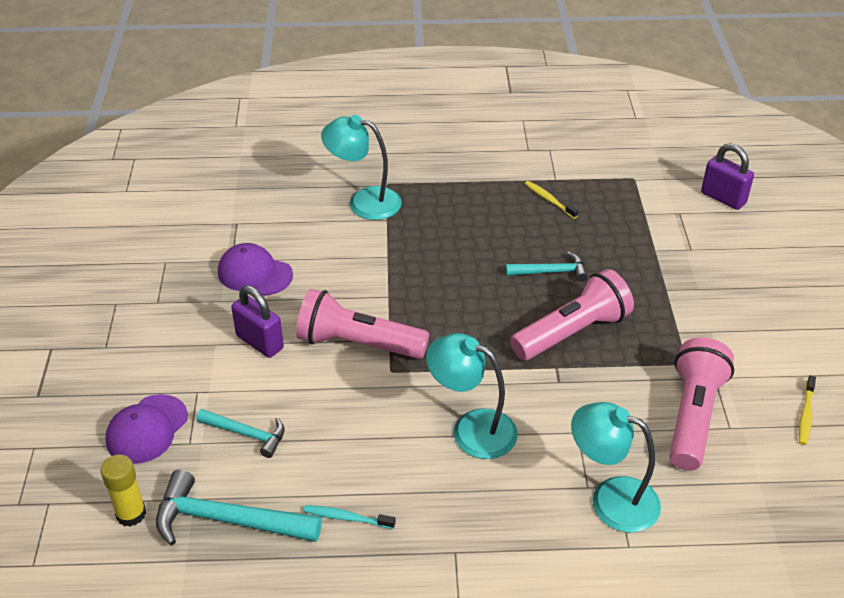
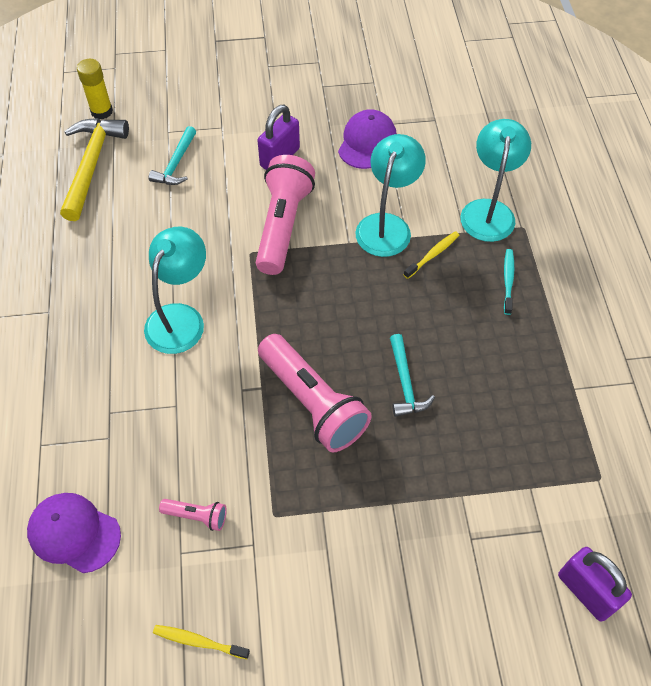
camera: 85 degrees right, 15 degrees up
(147, 429) = (182, 105): purple cap -> purple cap (74, 533)
(228, 520) = (91, 165): turquoise hammer -> yellow hammer
(347, 518) = (88, 237): turquoise toothbrush -> turquoise toothbrush (508, 280)
(549, 200) = (532, 381): yellow toothbrush -> yellow toothbrush (432, 255)
(611, 499) = (94, 432): turquoise lamp -> turquoise lamp (387, 225)
(693, 416) = (197, 516): pink flashlight -> pink flashlight, size x0.45
(723, 198) = (586, 591): purple padlock -> purple padlock turned 75 degrees counterclockwise

